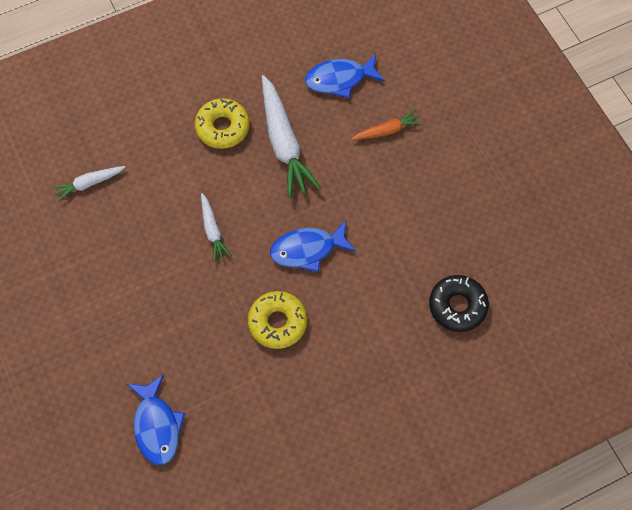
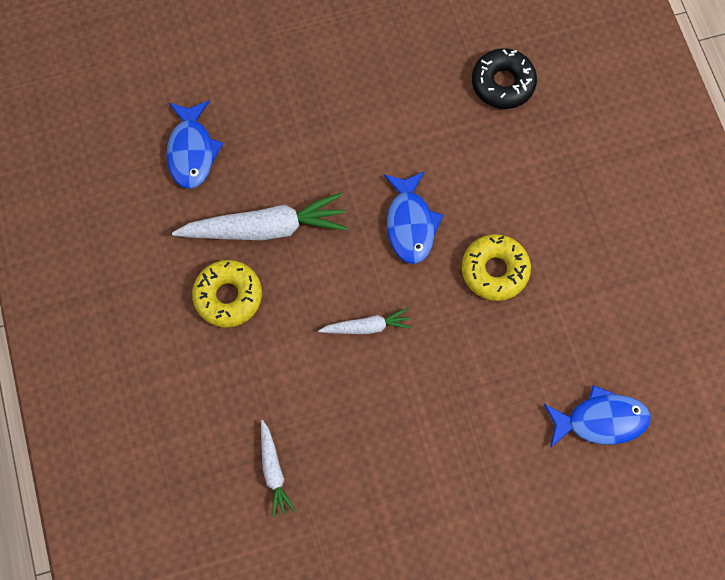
camera: 80 degrees left, 5 degrees up
(387, 131) = (274, 112): orange carrot -> none

